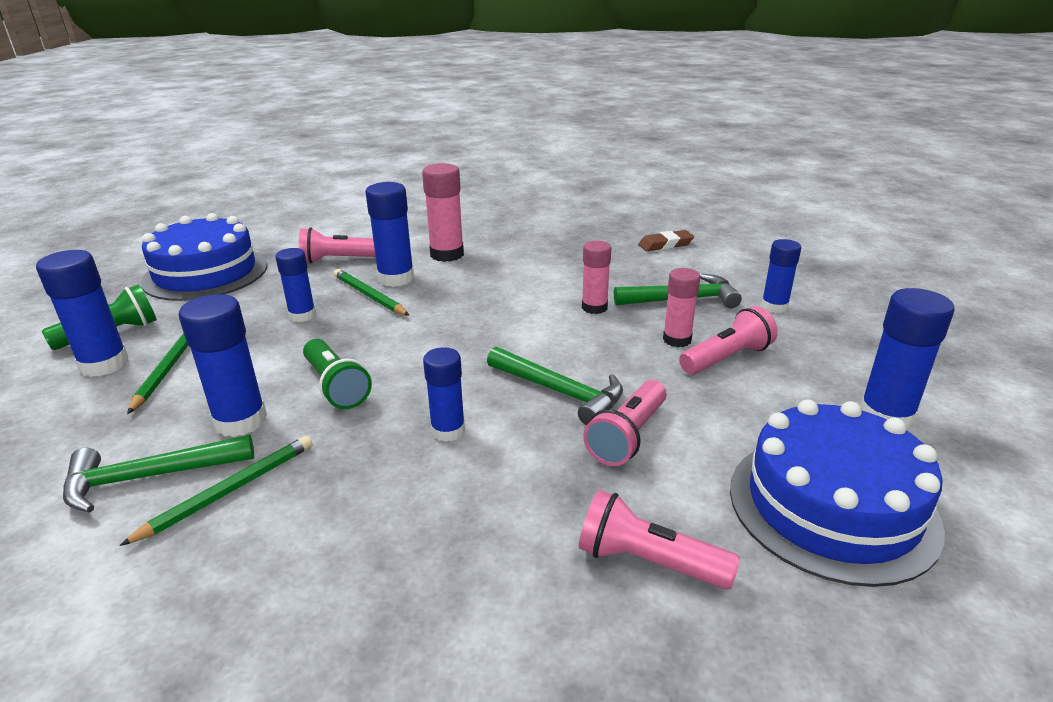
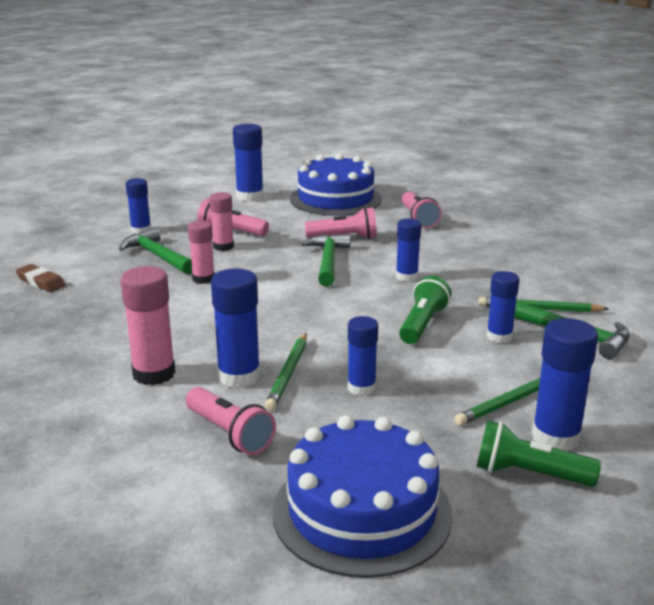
camera: 125 degrees left, 5 degrees down
(240, 421) = (499, 337): blue glue stick -> blue glue stick, size x0.66

